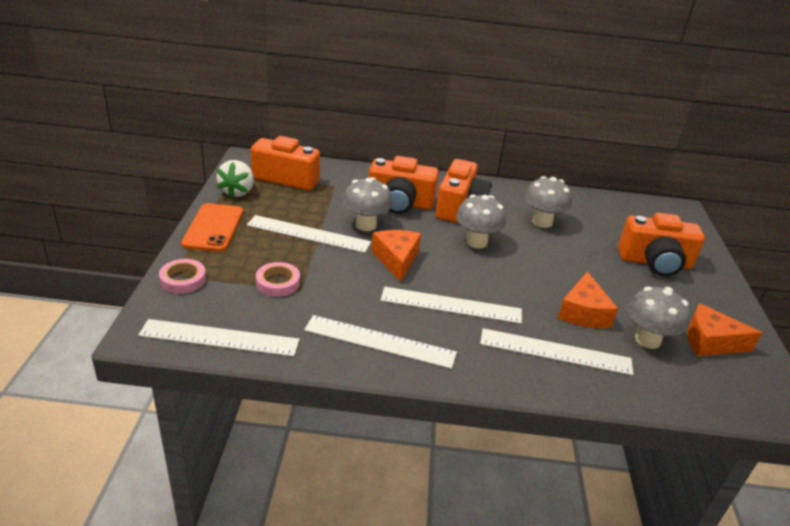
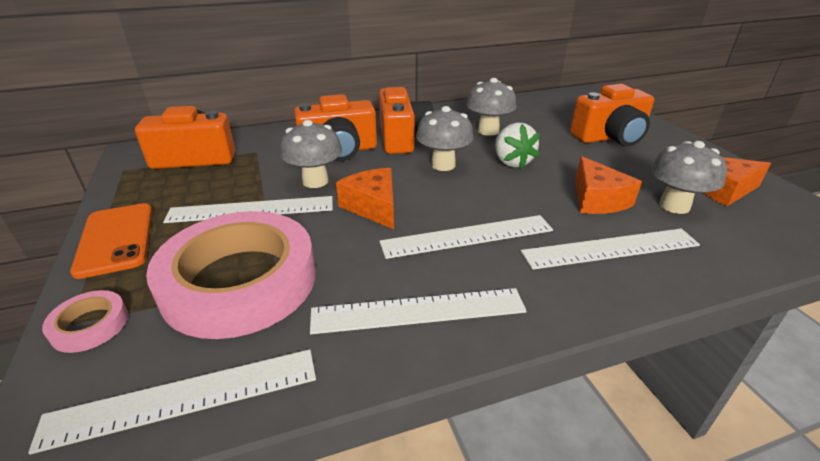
camera: 20 degrees left, 0 degrees up
(237, 192) = (135, 188): white strawberry -> white strawberry (511, 162)
(278, 282) = (240, 281): pink tape -> pink tape, size x2.44

